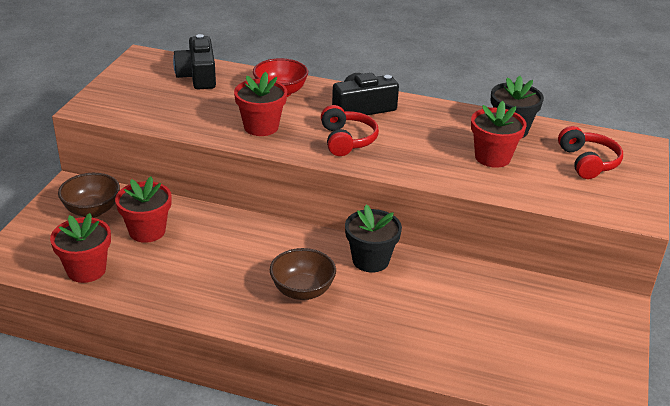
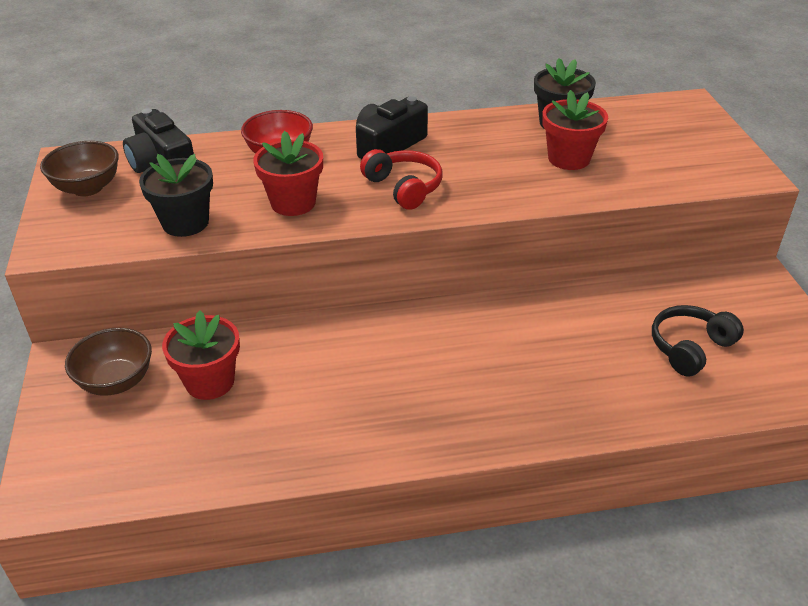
camera: 25 degrees left, 5 degrees up
(86, 270) = (170, 463): red flower pot -> none
(302, 291) = (450, 384): brown bowl -> brown bowl (87, 188)
(370, 260) = (493, 319): black flower pot -> black flower pot (185, 223)
(507, 334) = (690, 347): none -> black headphones
(588, 162) = (660, 134): red headphones -> none

